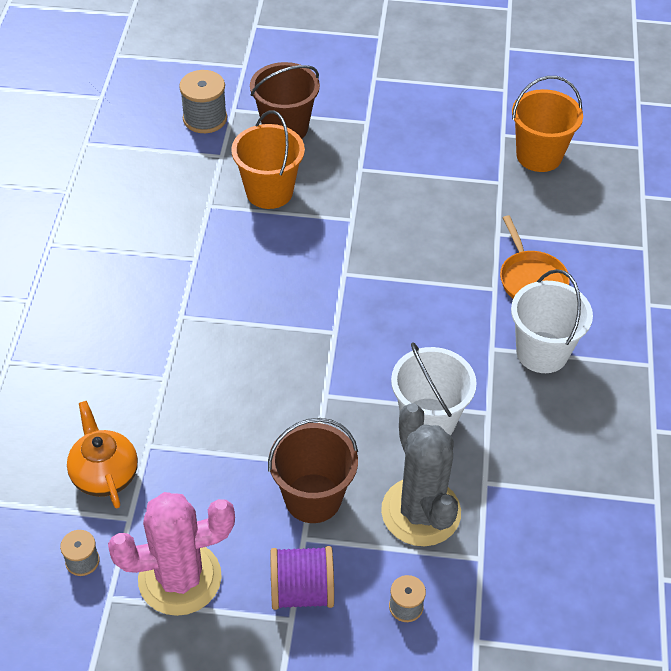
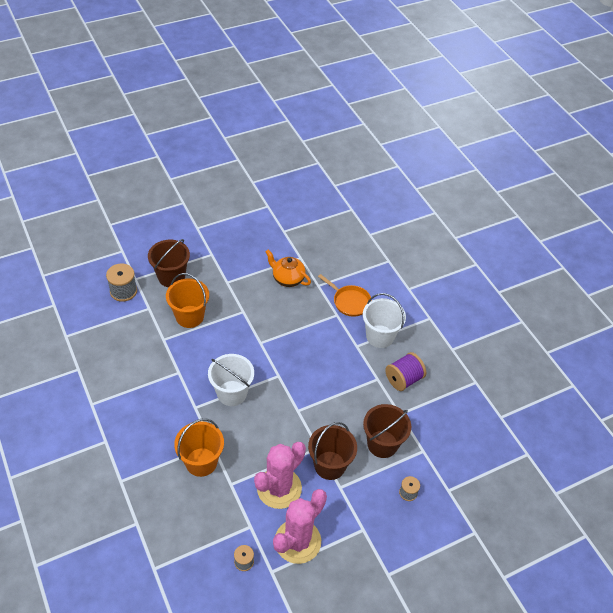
camera: 35 degrees left, 0 degrees up
(104, 474) = (220, 511): orange teapot -> orange teapot (287, 279)
(212, 489) = (279, 488): none -> pink cactus
(302, 591) = (358, 513): purple spool -> purple spool (403, 379)
(421, 512) = (382, 444): grey cactus -> brown bucket
(428, 420) = (354, 397): white bucket -> white bucket (232, 393)
(539, 156) = (308, 235): orange bucket -> orange bucket (201, 462)

